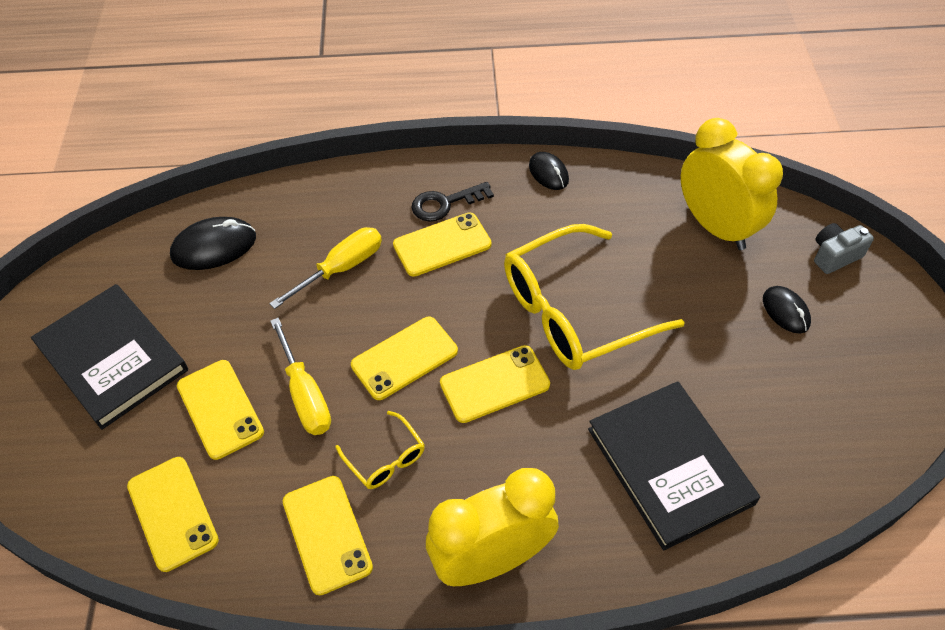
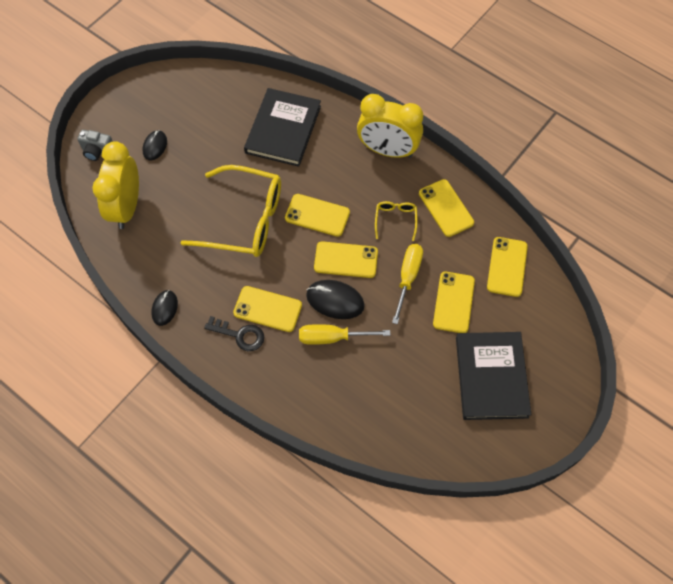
camera: 140 degrees left, 10 degrees up
(214, 247) = (390, 412): black mouse -> black mouse (335, 300)
(327, 534) = (446, 208): yellow phone -> yellow phone turned 45 degrees counterclockwise

